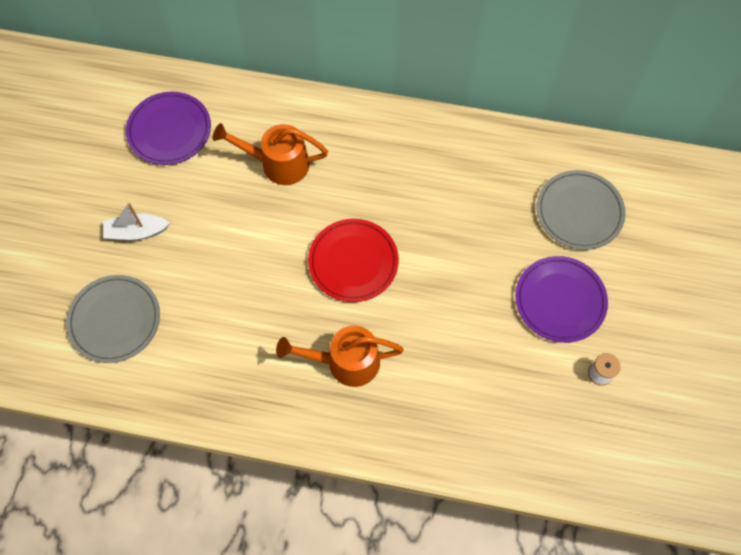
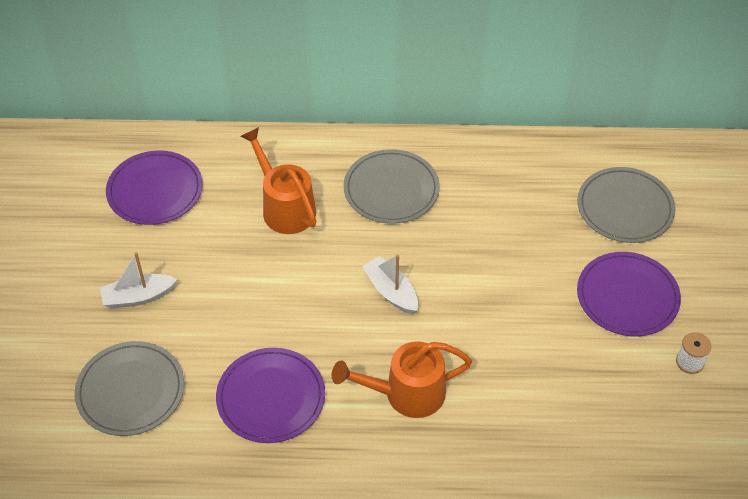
camera: 10 degrees left, 15 degrees down
(230, 346) = (271, 397): none -> purple plate
(277, 163) = (284, 207): orange watering can -> orange watering can turned 60 degrees clockwise
(353, 262) = (391, 291): red plate -> white boat
(374, 161) = (391, 189): none -> grey plate

